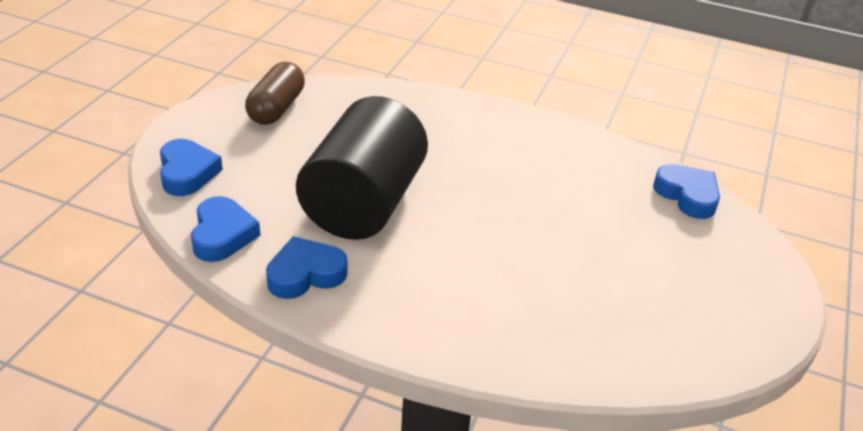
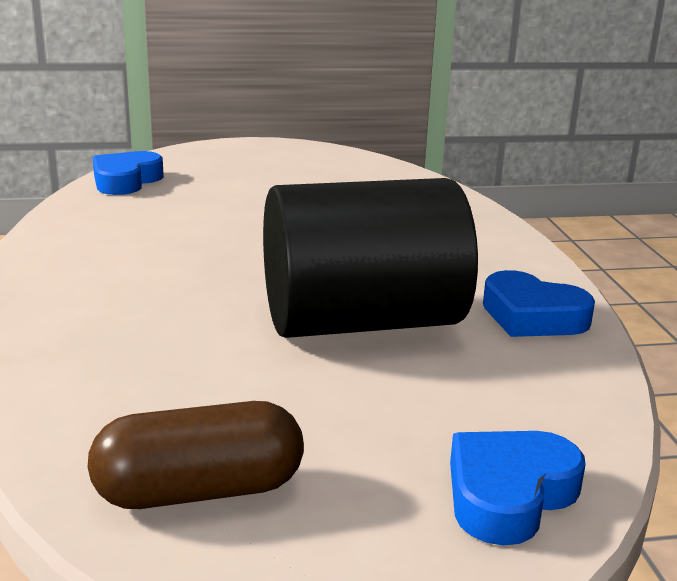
camera: 120 degrees left, 15 degrees down
(222, 235) = (570, 393): blue heart -> none

